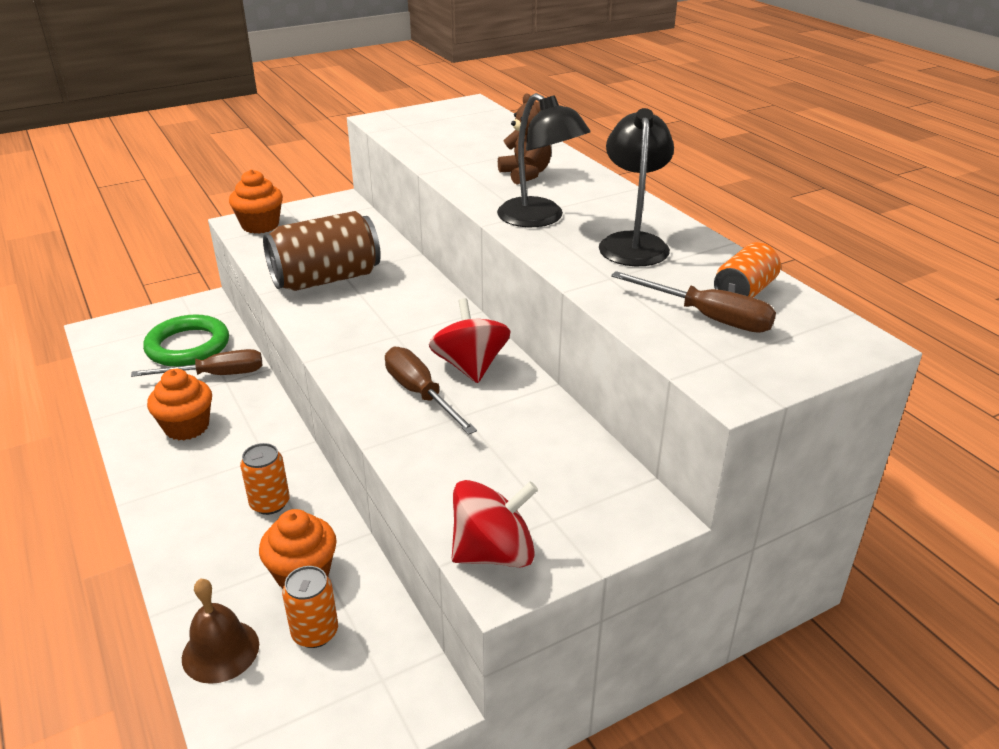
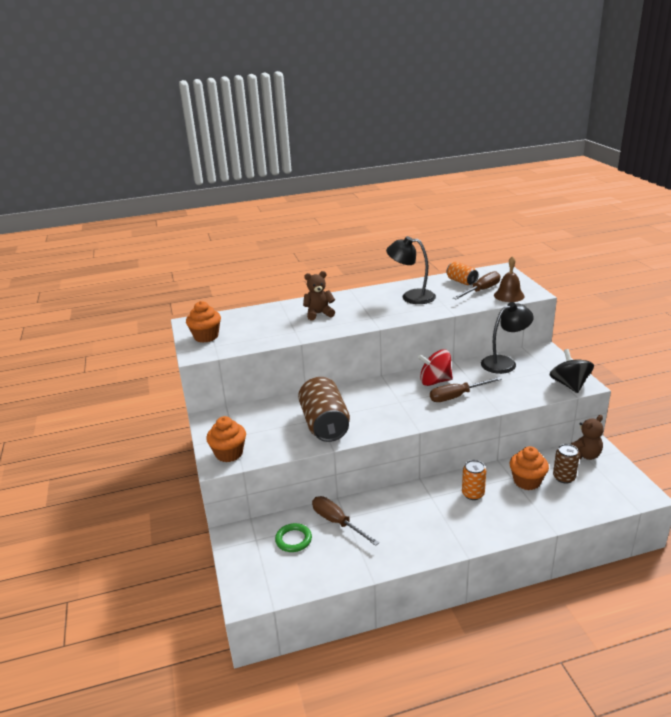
camera: 75 degrees left, 5 degrees down
(187, 427) = (394, 533): orange cupcake -> orange cupcake (206, 336)
(188, 346) = (293, 540): green ring -> green ring, size x0.60
(216, 375) = (337, 522): brown screwdriver -> brown screwdriver turned 45 degrees counterclockwise
(220, 651) = (577, 507): brown bell -> brown bell (509, 295)
(315, 632) = (564, 477): orange can -> brown can
(395, 673) = (584, 455): none -> brown teddy bear
(493, 553) = (569, 385): red spinning top -> black spinning top
(540, 218) = (377, 314): black lamp -> black lamp (504, 362)

